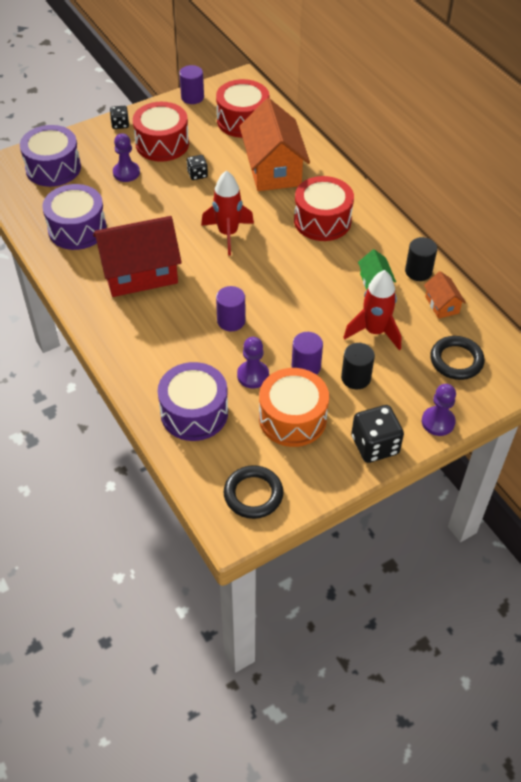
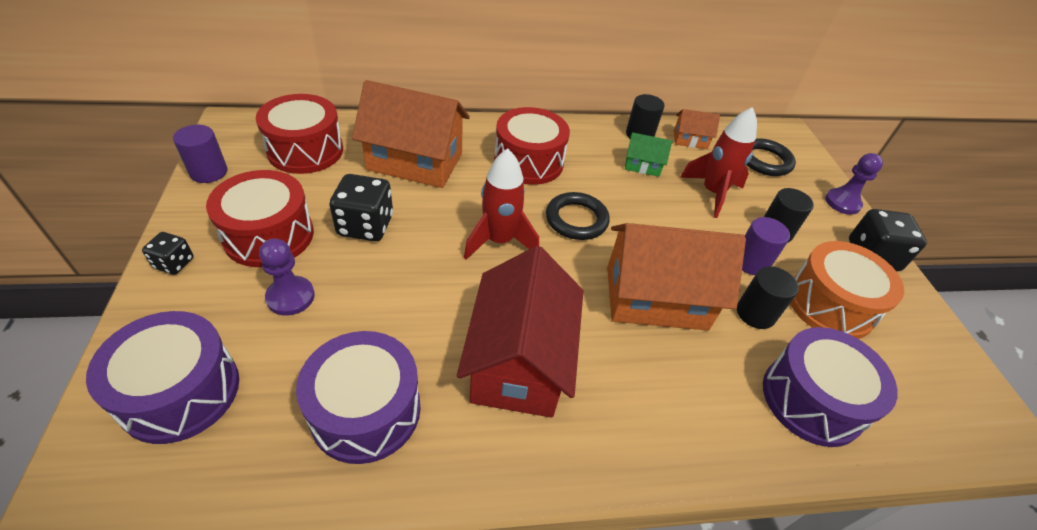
camera: 70 degrees left, 5 degrees down
(197, 174) = (365, 225): black dice -> black dice, size x1.79
(231, 321) = (656, 298): purple cylinder -> orange house
(253, 375) = (755, 313): purple pawn -> black cylinder
(253, 494) = (951, 389): black ring -> black ring (576, 220)

